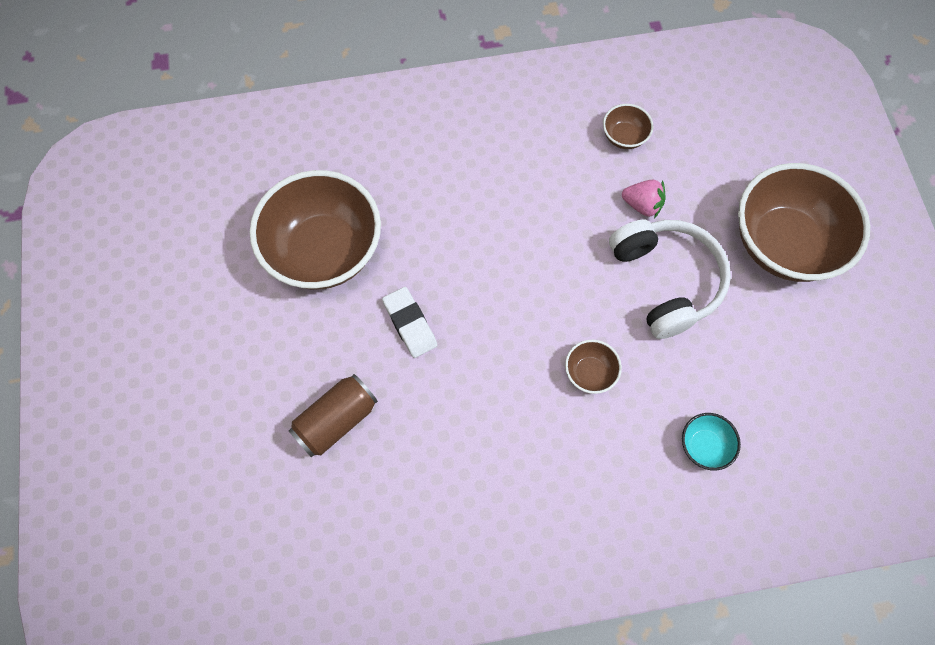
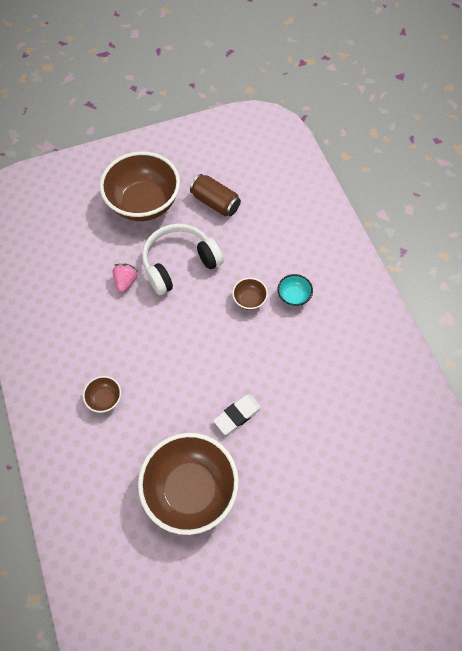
camera: 100 degrees left, 5 degrees down
(336, 420) = (316, 450): brown can -> brown can (215, 202)
(624, 137) = (72, 297): brown bowl -> brown bowl (105, 399)
(704, 446) = (281, 236): turquoise bowl -> turquoise bowl (293, 296)

